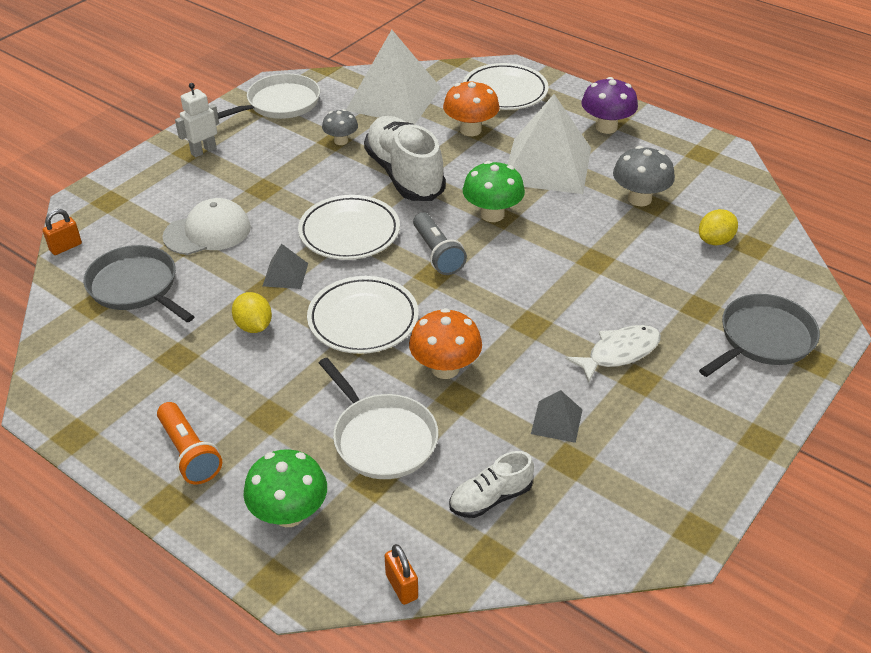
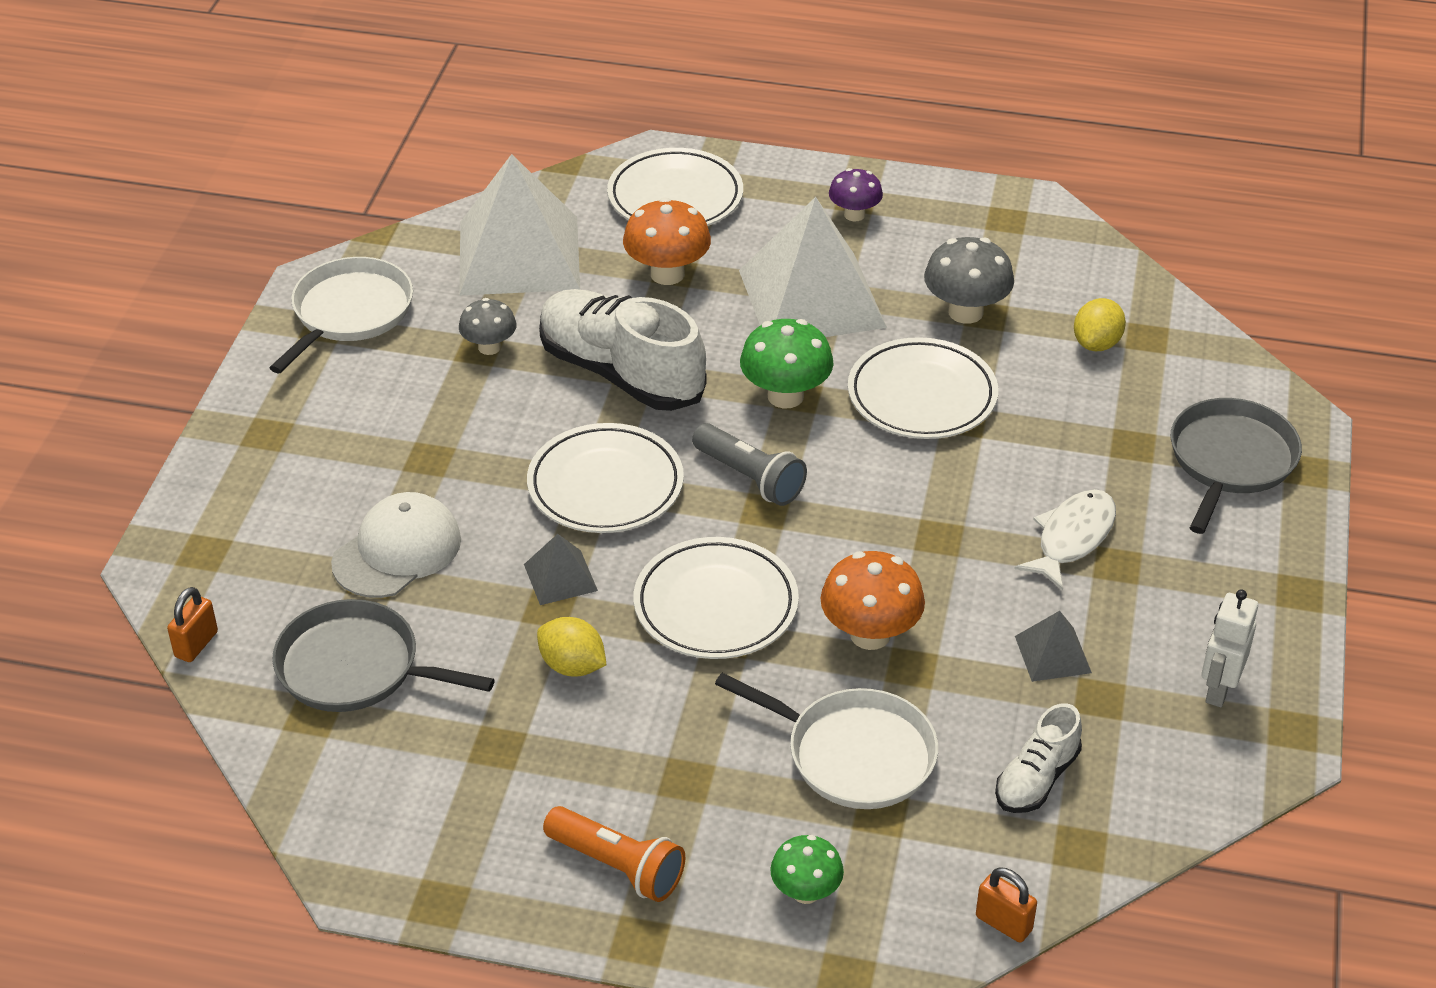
camera: 25 degrees left, 0 degrees up
(203, 151) = (289, 426): white robot -> white robot (1218, 689)
(289, 514) = (806, 892): green mushroom -> green mushroom, size x0.64
(578, 238) = (922, 396): none -> white plate
(606, 127) = (854, 214): purple mushroom -> purple mushroom, size x0.64

